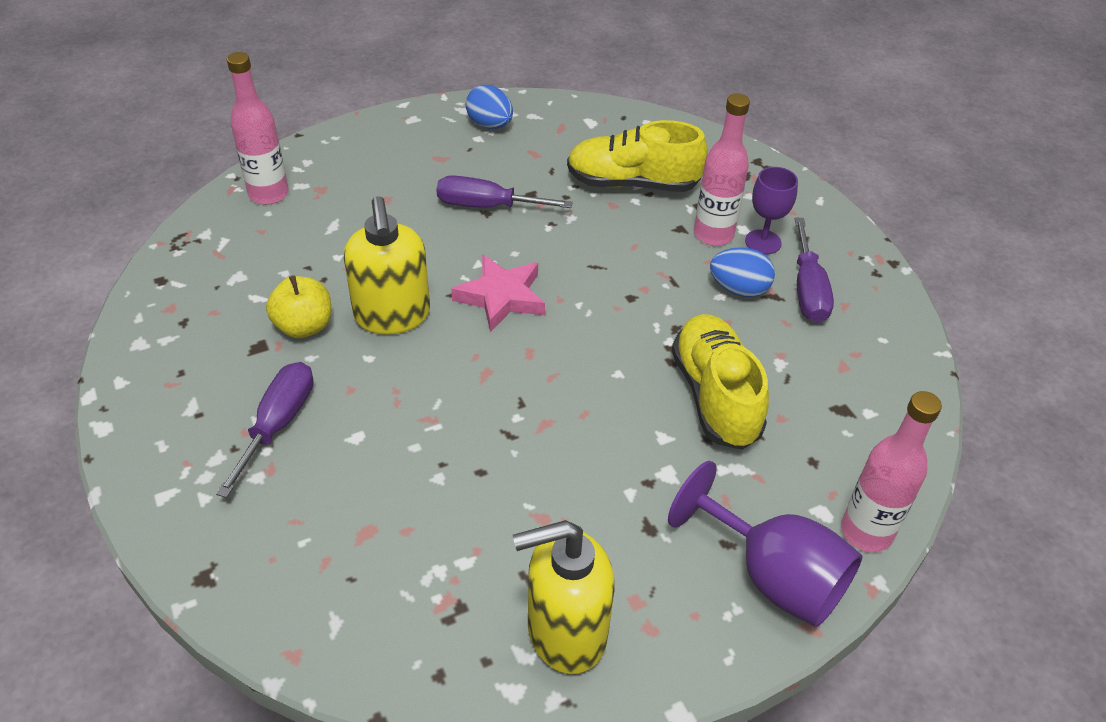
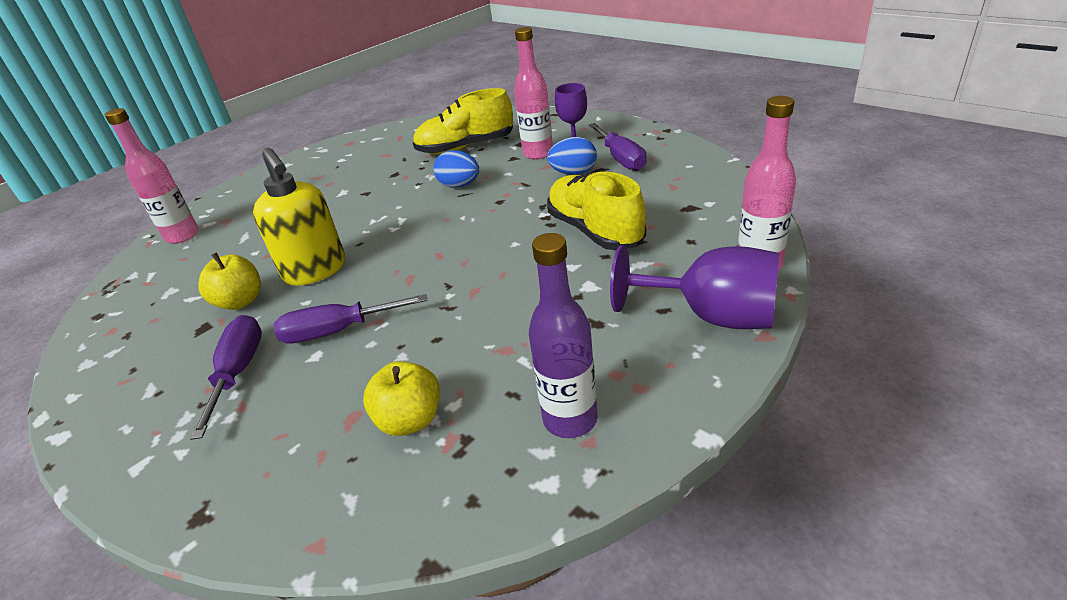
camera: 15 degrees left, 10 degrees down
(418, 560) = (410, 420): none -> yellow apple
(487, 206) = (364, 189): purple screwdriver -> purple screwdriver (338, 331)
(490, 125) = (347, 151): blue egg -> blue egg (459, 185)
(501, 297) = (400, 232): pink star -> none
(565, 632) = (570, 419): yellow soap dispenser -> purple bottle

